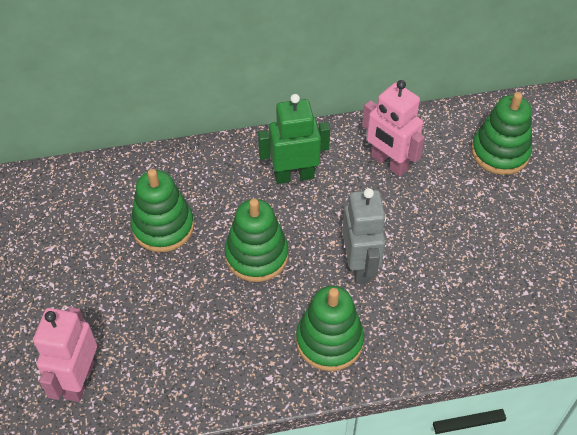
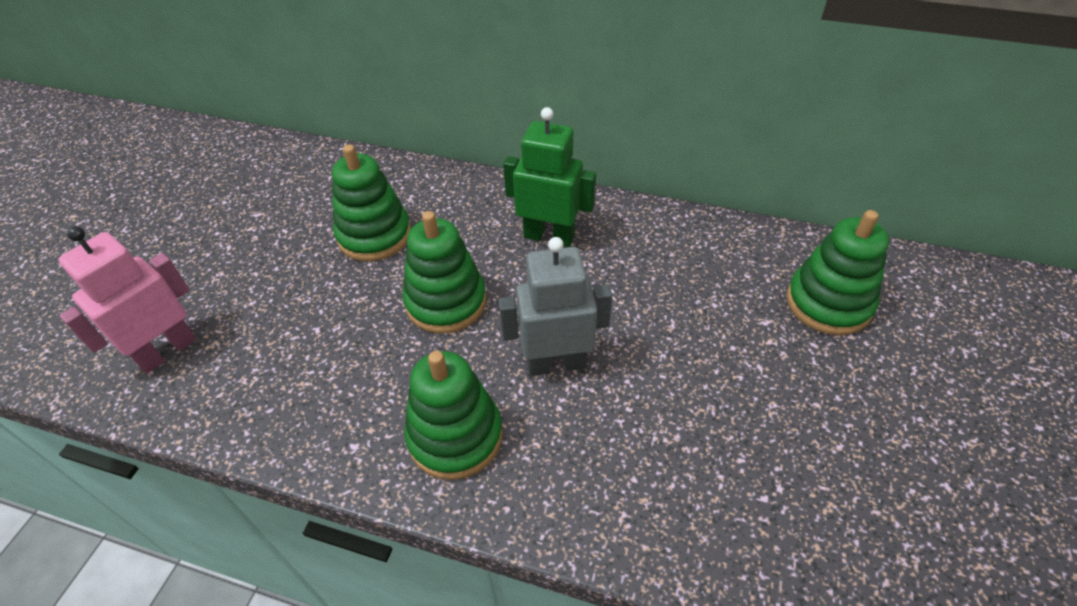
camera: 30 degrees right, 5 degrees down
(360, 266) = (556, 363): grey robot -> grey robot turned 120 degrees counterclockwise
(389, 163) = (670, 263): pink robot -> none

